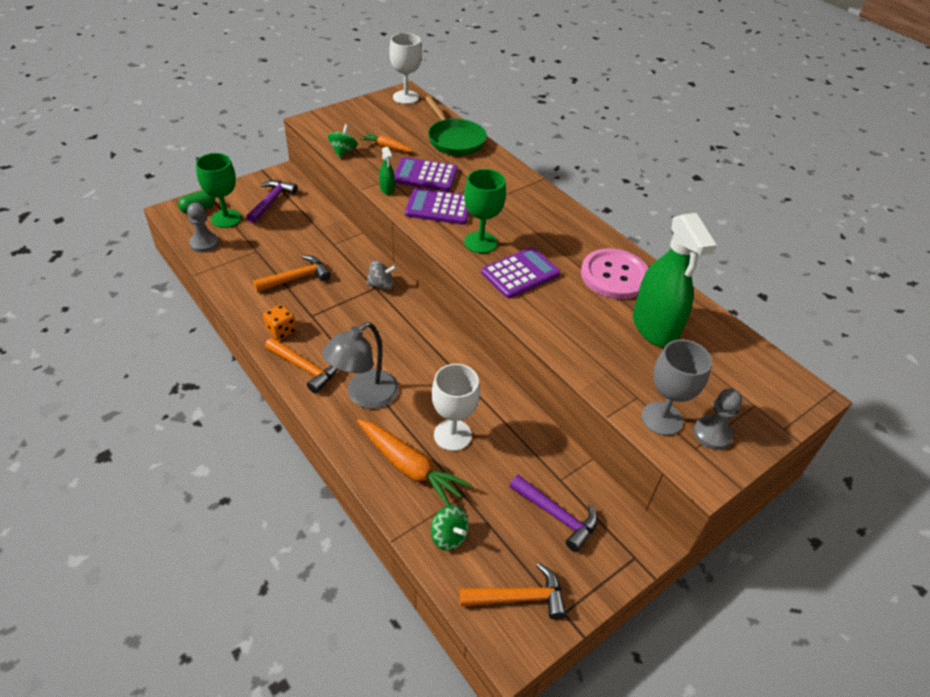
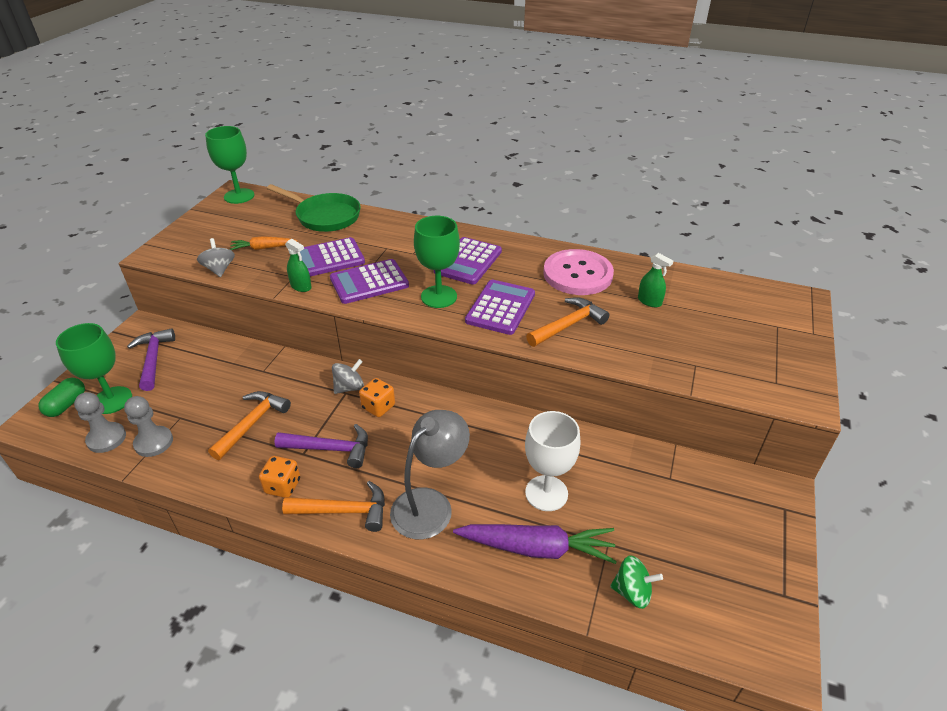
camera: 30 degrees left, 5 degrees down
(343, 151) = (219, 269): green spinning top -> grey spinning top
(364, 396) = (430, 504): grey lamp -> grey lamp turned 150 degrees counterclockwise
(389, 309) = (378, 407): none -> orange dice
(406, 97) = (239, 196): white goblet -> green goblet
(409, 467) = (537, 548): orange carrot -> purple carrot
(519, 597) = (740, 607): orange hammer -> orange hammer (568, 325)
(531, 224) = (468, 261): none -> purple calculator
(557, 516) = (698, 512): purple hammer -> purple hammer (331, 449)
(654, 327) = (649, 301): green spray bottle -> green spray bottle, size x0.41
(661, 418) = (730, 372): grey goblet -> none
(712, 434) = (775, 364): grey pawn -> grey pawn (154, 442)

